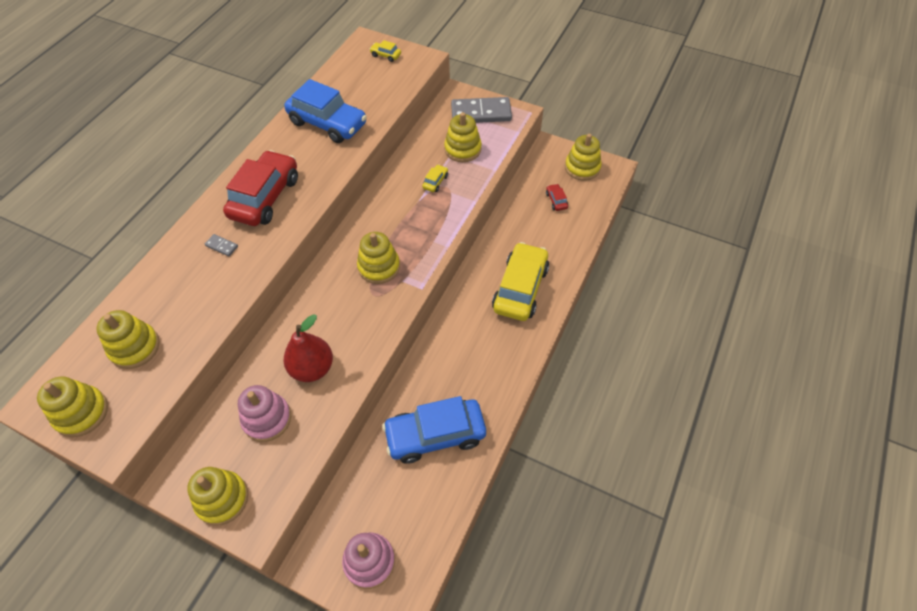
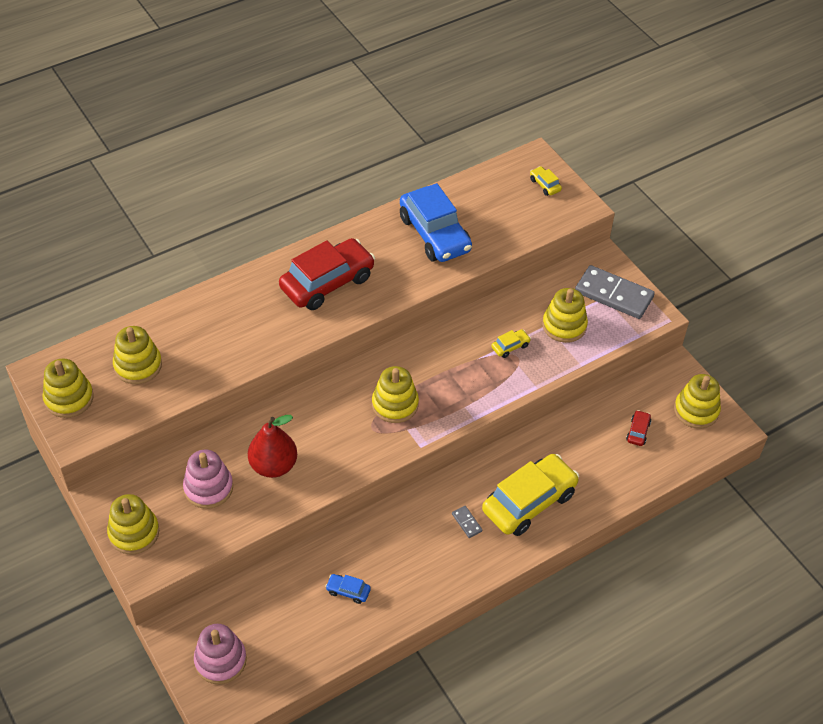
camera: 30 degrees right, 5 degrees down
(222, 246) = (260, 311): grey domino -> grey domino (467, 522)
(435, 435) = (348, 591): blue car -> blue car, size x0.41

